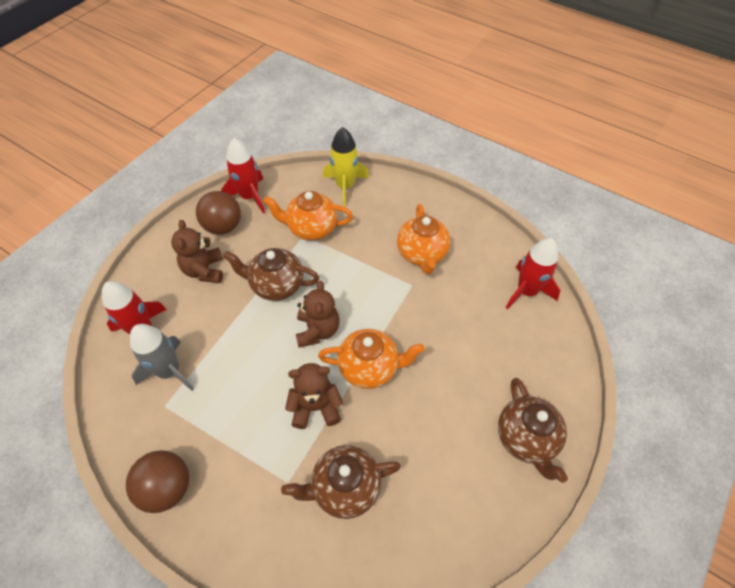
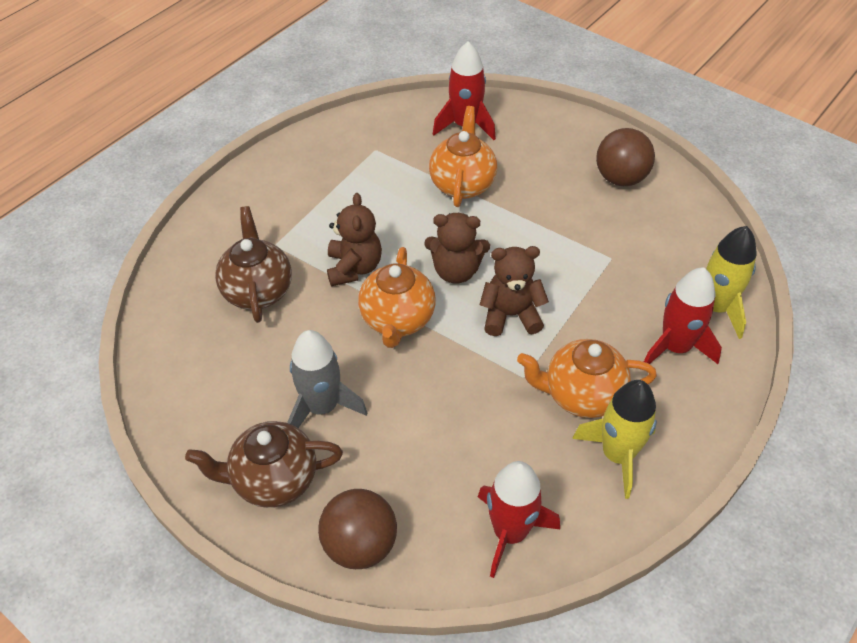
camera: 95 degrees right, 5 degrees down
(167, 488) = (291, 159): brown ball -> brown ball (360, 545)
(169, 371) = (414, 149): grey rocket -> grey rocket (322, 407)
(204, 270) = (549, 166): brown teddy bear -> brown teddy bear (510, 315)
(249, 197) = (678, 201): red rocket -> red rocket (675, 347)
(276, 285) = (525, 231): brown teapot -> none
(311, 228) = (624, 266): orange teapot -> orange teapot (462, 184)
(462, 238) = (617, 455): none -> yellow rocket

